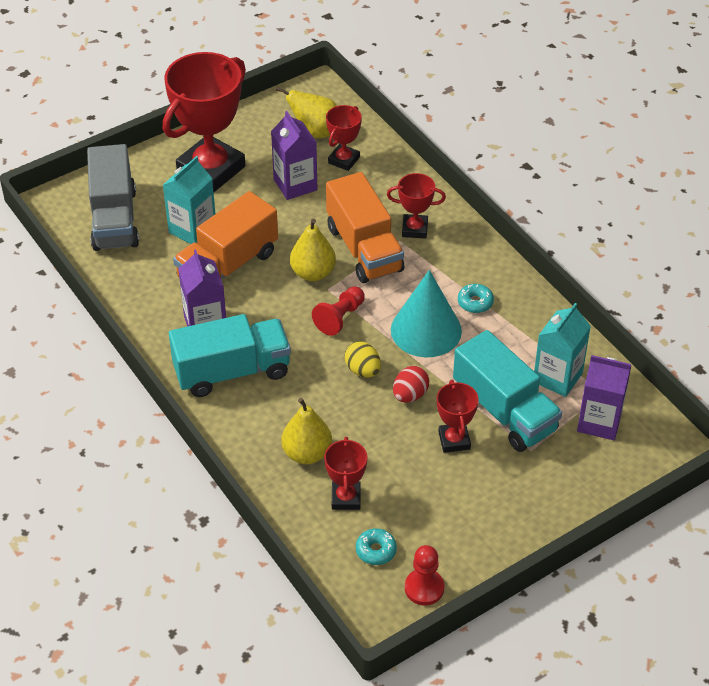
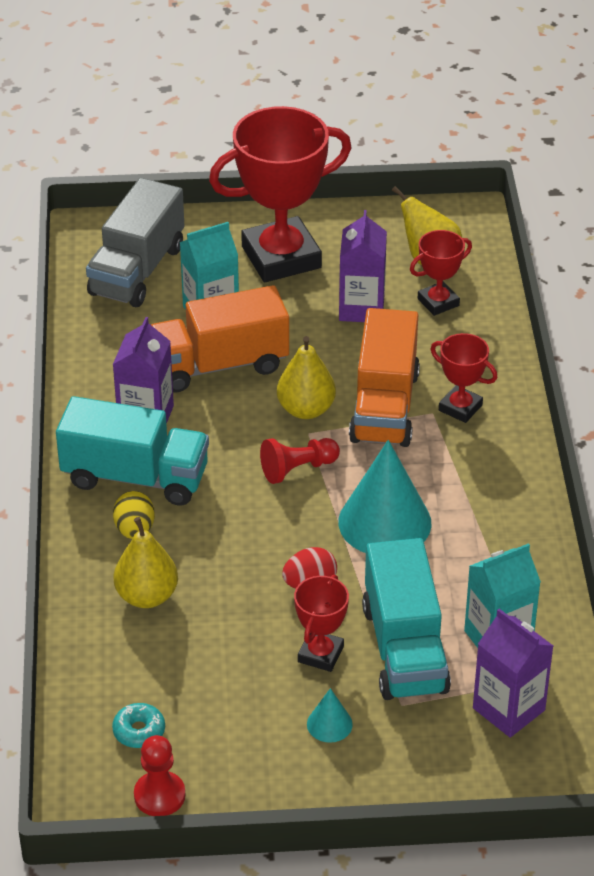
camera: 30 degrees right, 5 degrees down
(346, 498) = (151, 661): red trophy -> none
(363, 370) = (278, 535): yellow egg -> yellow egg (134, 530)
(475, 302) = (466, 515): turquoise donut -> none
(496, 485) = (329, 724): none -> turquoise cone

